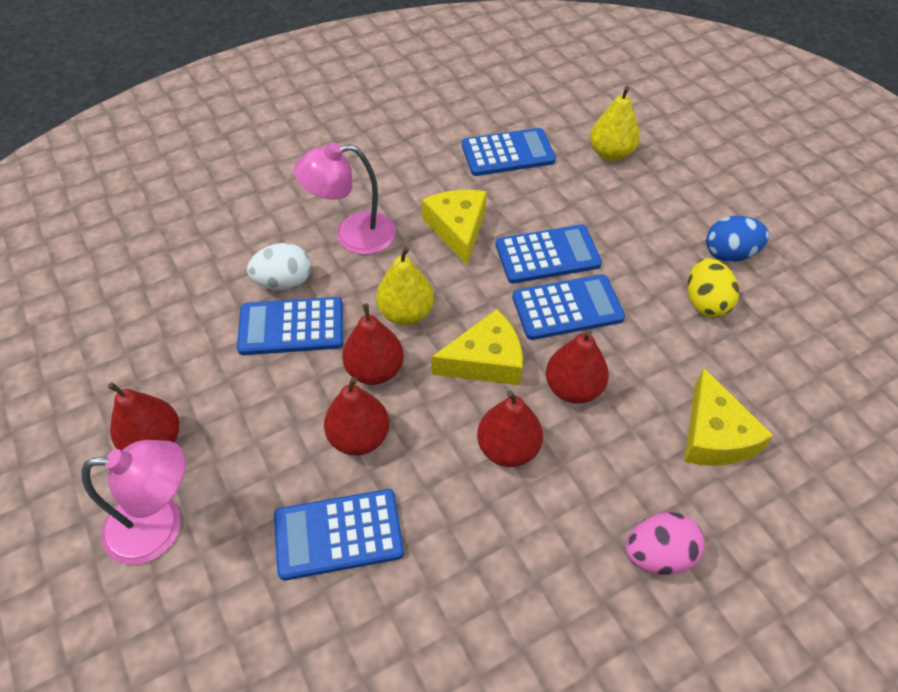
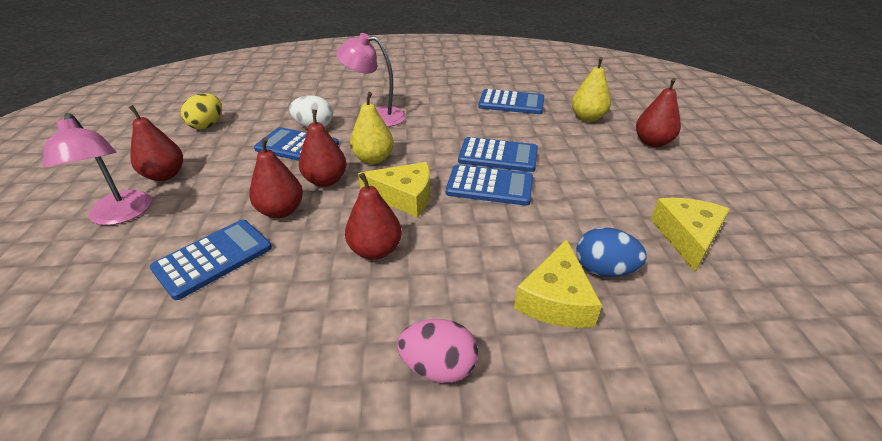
camera: 25 degrees right, 15 degrees down
(160, 526) = (120, 215): pink lamp -> pink lamp turned 45 degrees clockwise
(338, 534) = (213, 258): blue calculator -> blue calculator turned 120 degrees clockwise
(457, 229) = (445, 129): yellow cheese -> yellow cheese (687, 237)
(573, 388) = (456, 231): red pear -> red pear (652, 142)
(705, 303) = (607, 213): yellow egg -> yellow egg (207, 125)
(729, 254) = (649, 190): blue egg -> blue egg (604, 270)

